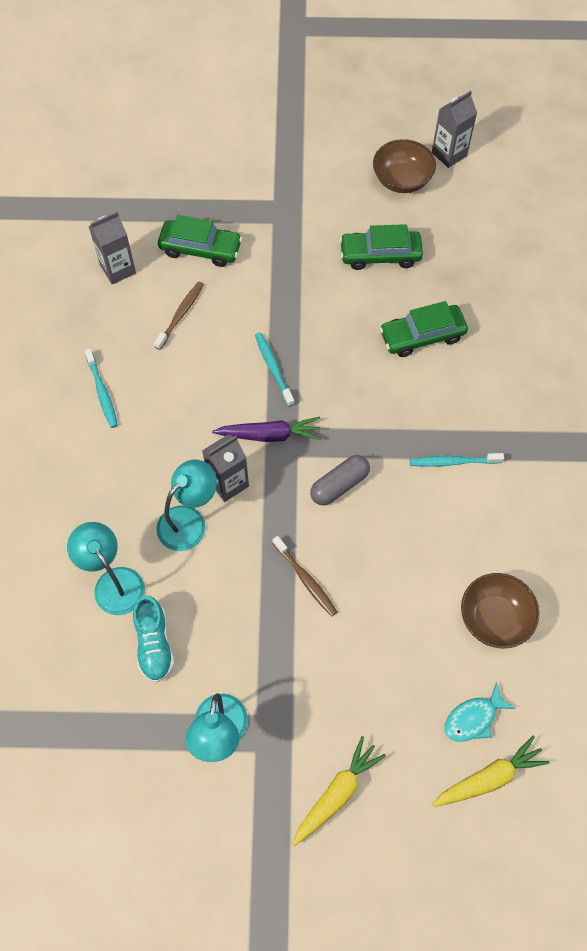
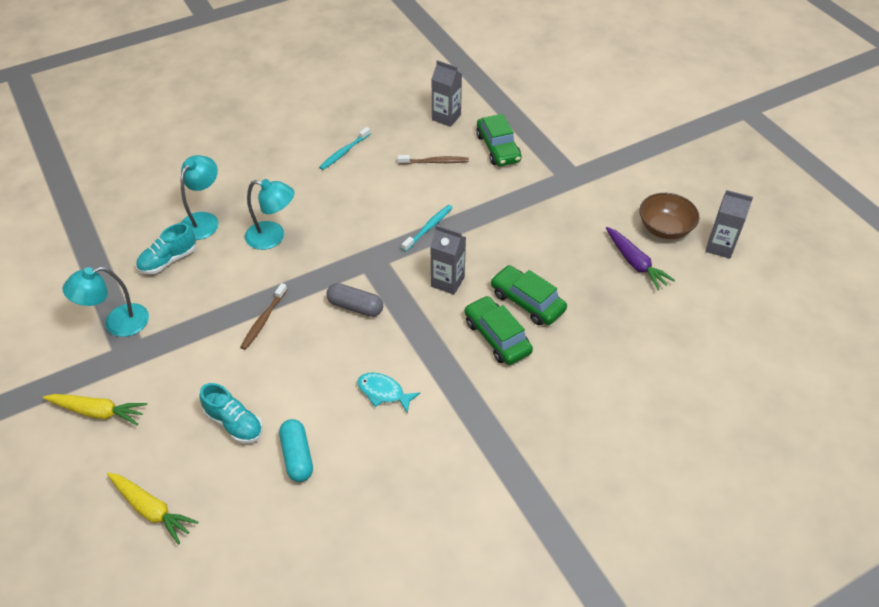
camera: 60 degrees right, 15 degrees down
(228, 483) = (316, 244): grey carton -> grey carton (447, 282)
(269, 435) = (370, 249): purple carrot -> purple carrot (635, 263)
(380, 255) = (581, 245): green car -> green car (497, 337)
(425, 660) = (234, 423): none -> turquoise shoe
(453, 462) = (424, 370): turquoise toothbrush -> none
(473, 718) = (199, 477): turquoise fish -> turquoise fish (383, 392)
(494, 618) = (297, 456): brown bowl -> turquoise capsule

